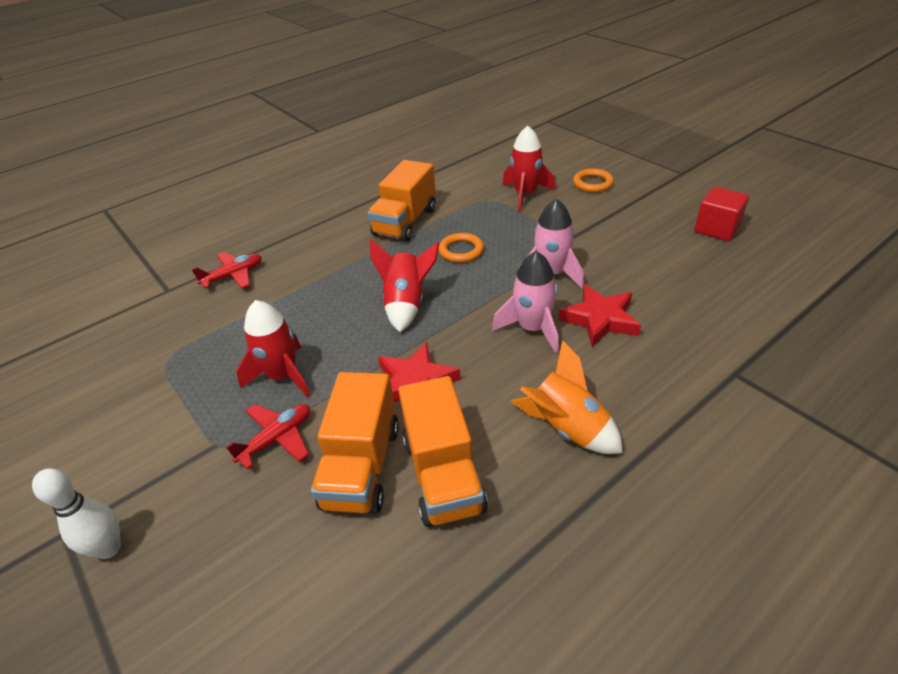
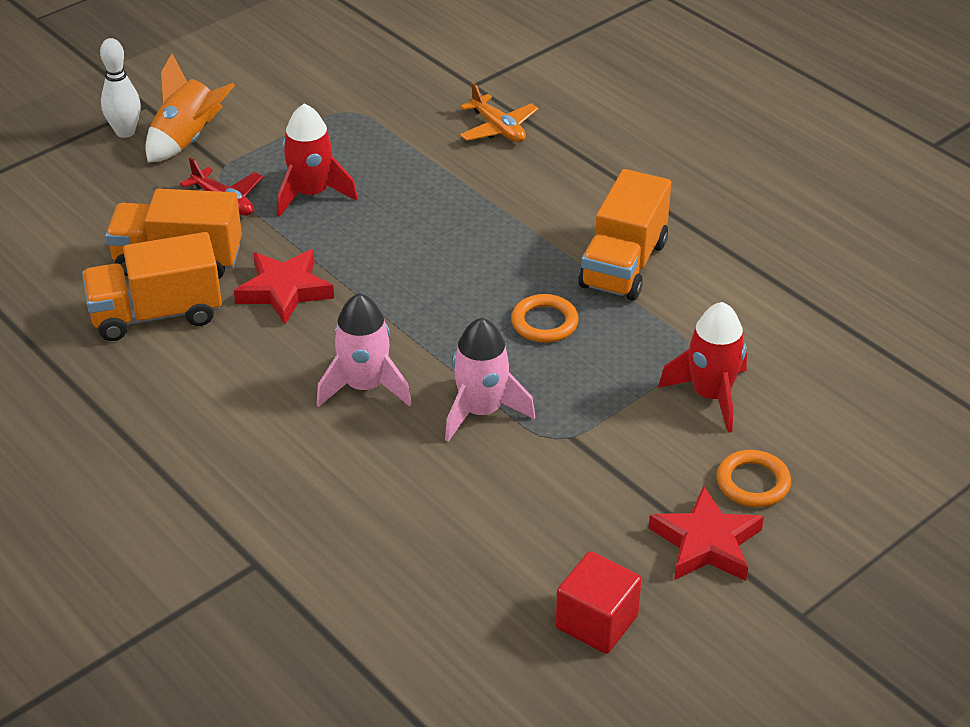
camera: 85 degrees right, 0 degrees up
(233, 276) = (498, 128): red plane -> orange plane
(405, 222) = (623, 265): orange truck -> orange truck turned 90 degrees counterclockwise
(406, 304) = (426, 276): red rocket -> none
(566, 428) = (197, 404): orange rocket -> orange rocket (188, 140)
(600, 319) = (375, 451): red star -> red star (706, 543)

